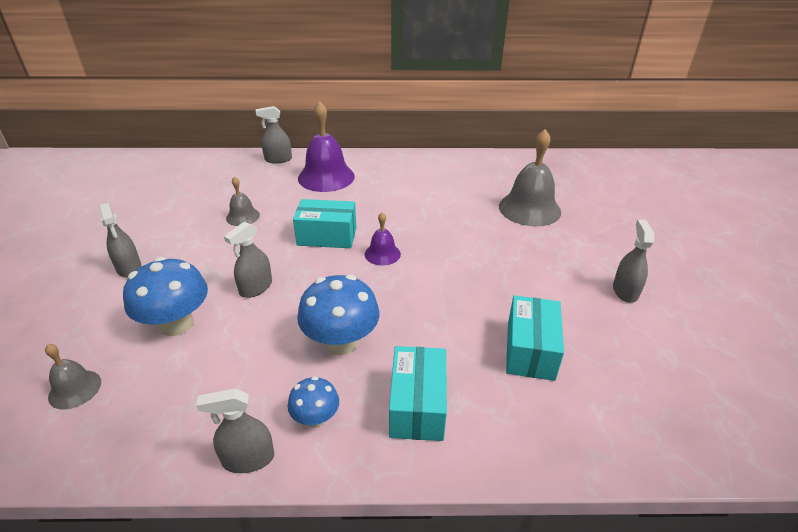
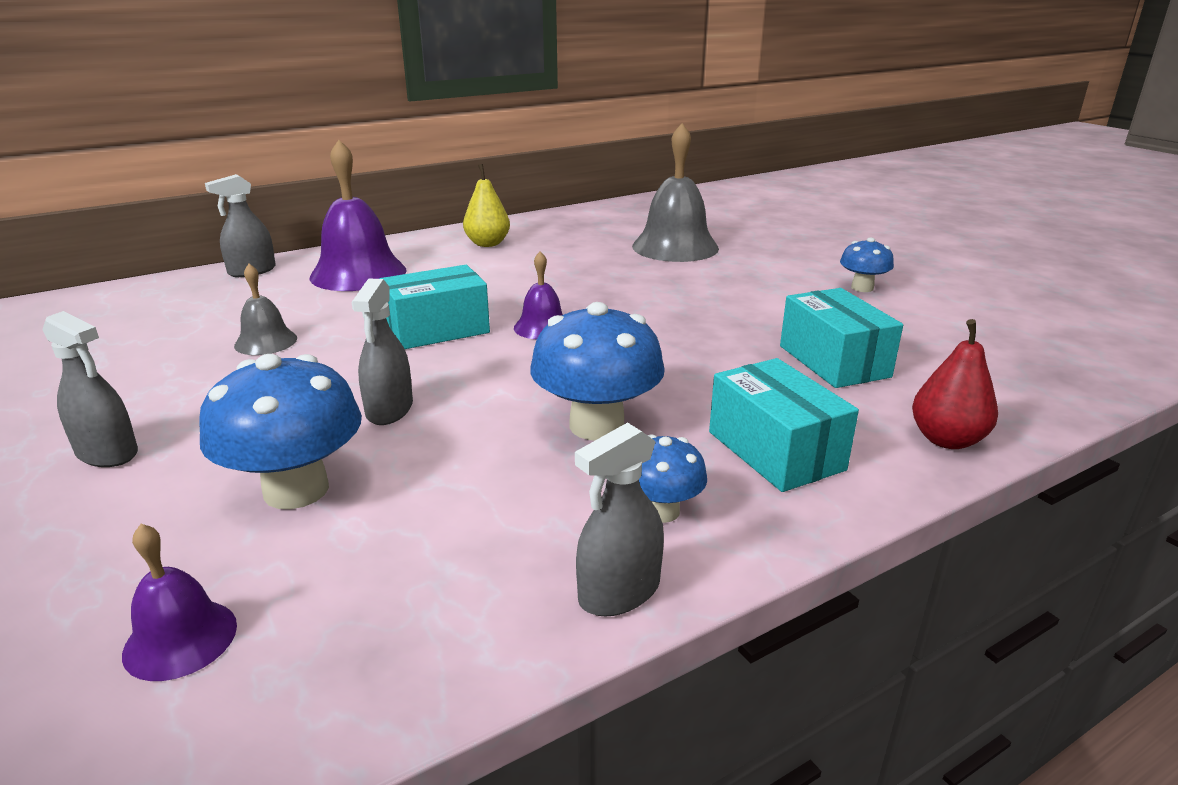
camera: 30 degrees left, 10 degrees down
(75, 389) = (180, 639): grey bell -> purple bell
(415, 172) = (487, 244): none -> yellow pear
(533, 448) = (946, 440): none -> red pear
(625, 291) = (862, 288): grey spray bottle -> blue mushroom

